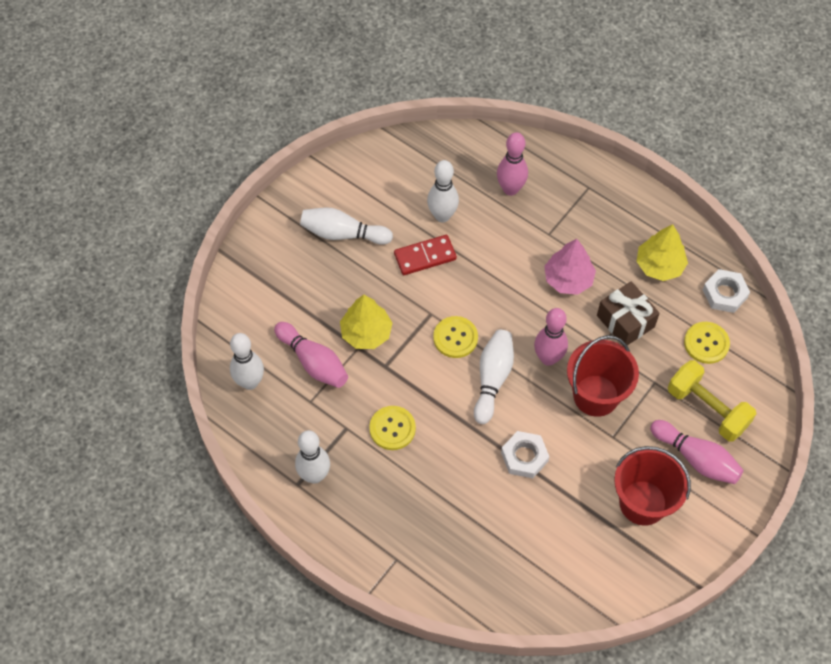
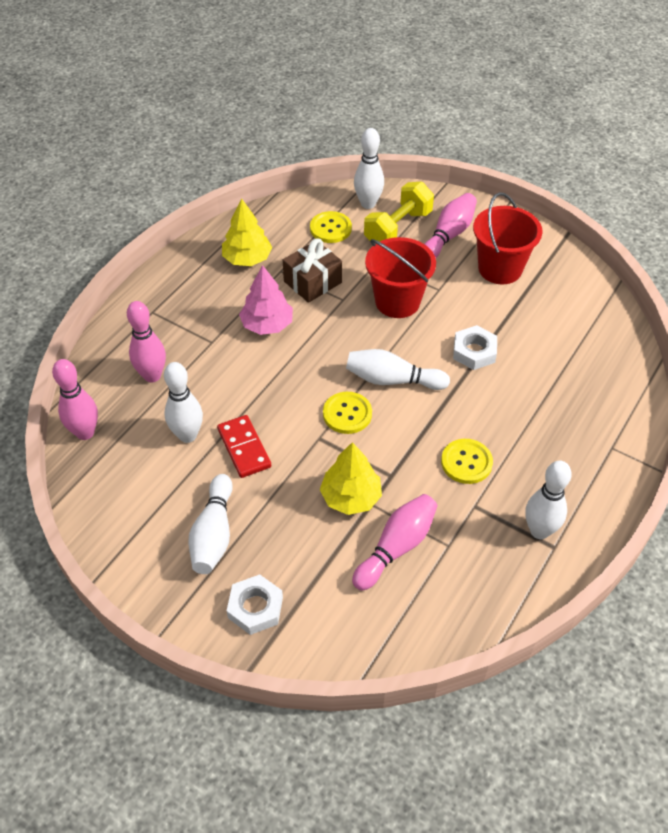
camera: 95 degrees left, 10 degrees down
(250, 382) = (434, 614): white bowling pin -> white bowling pin (368, 204)
(548, 358) = (361, 337): pink bowling pin -> pink bowling pin (85, 432)
(724, 294) = (276, 216): white nut -> white nut (255, 608)

